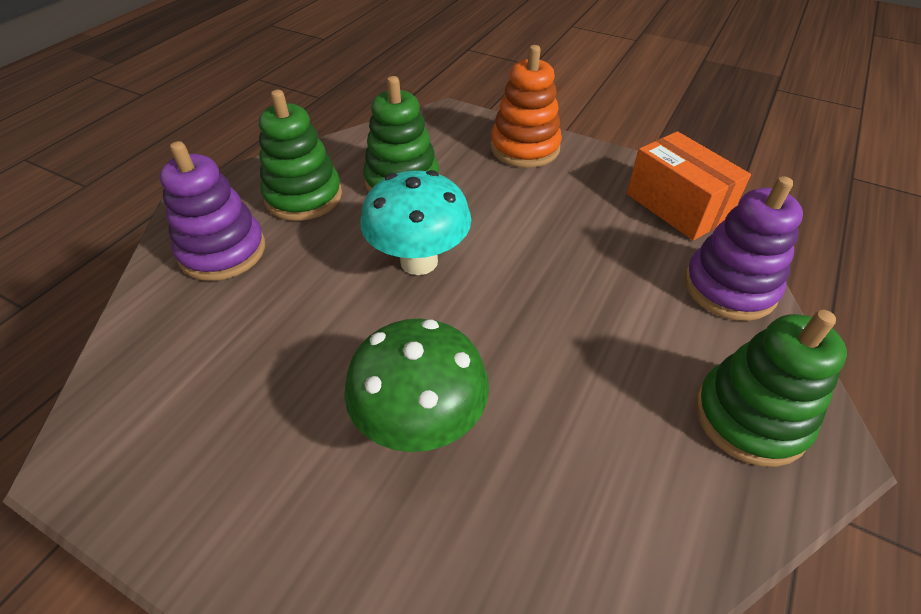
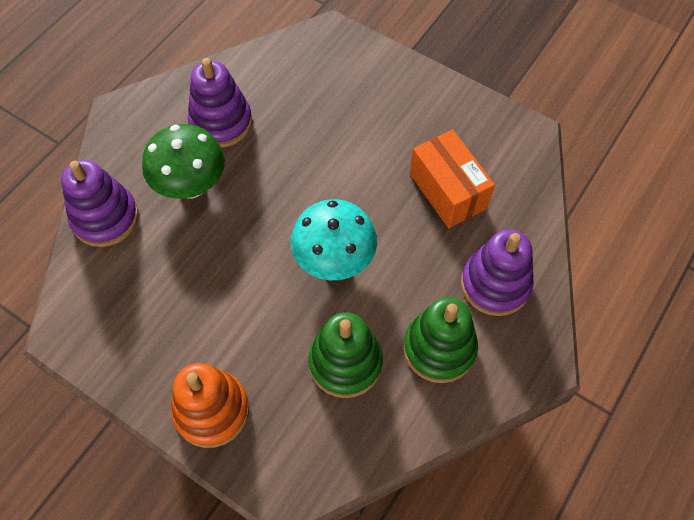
camera: 175 degrees left, 15 degrees up
(421, 423) = (339, 140): green mushroom -> green mushroom (191, 186)
(634, 441) = (221, 122): none -> purple stacking toy
(676, 206) = (98, 306): orange box -> orange box (447, 191)
(750, 417) = (149, 130): green stacking toy -> none

